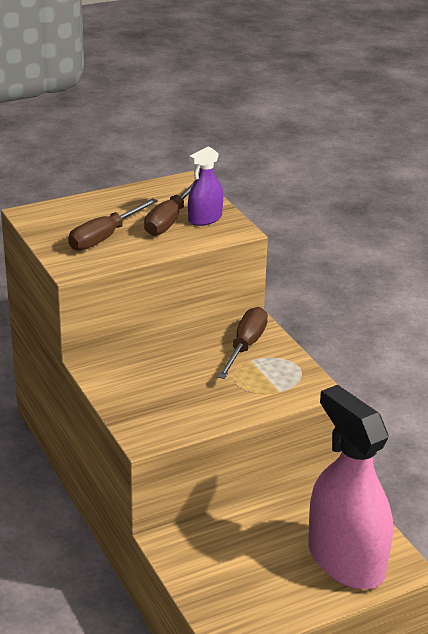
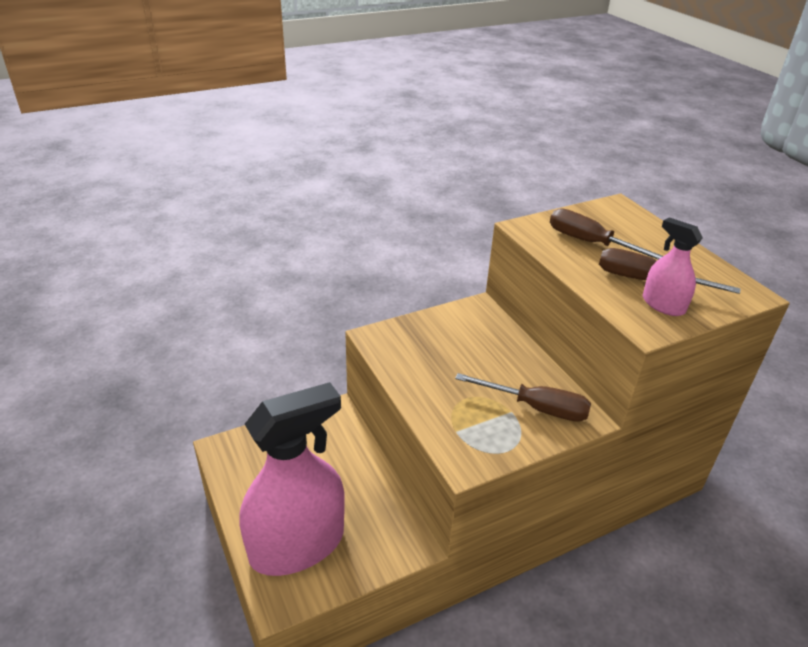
camera: 90 degrees right, 5 degrees up
(205, 219) = (663, 305): purple spray bottle -> pink spray bottle

